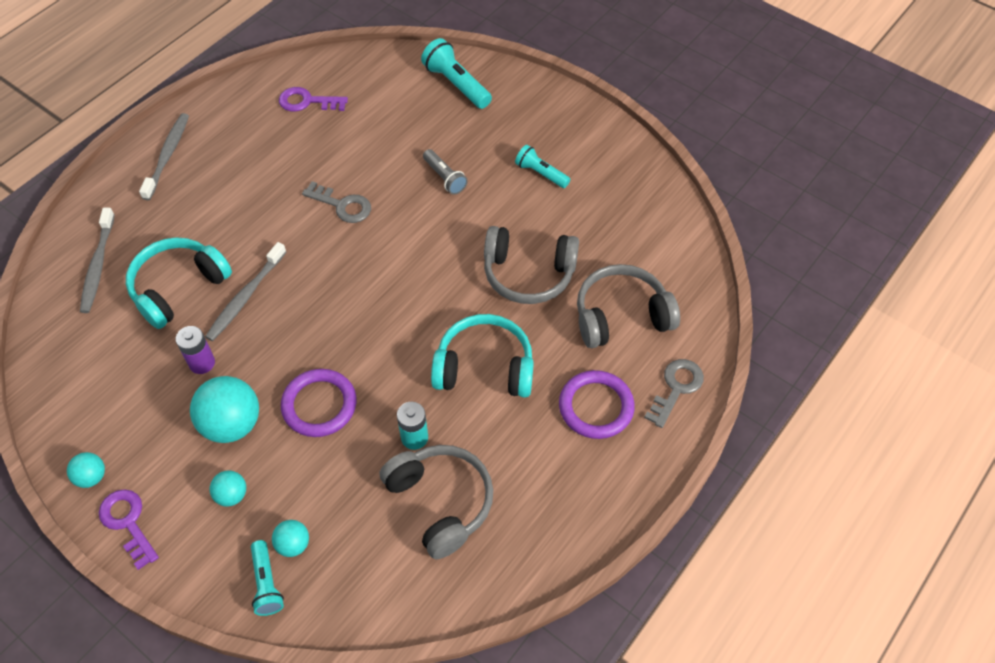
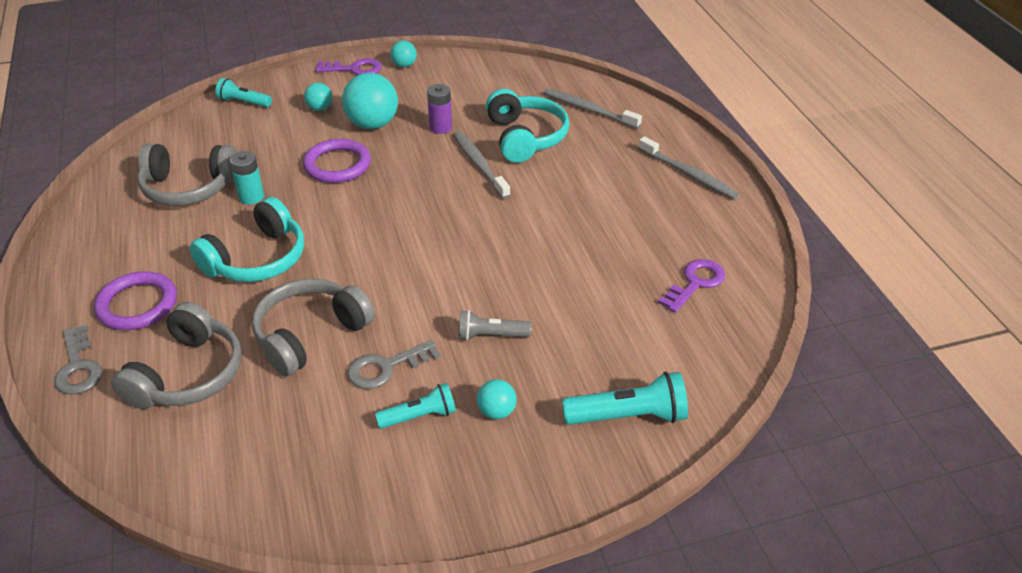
camera: 125 degrees right, 15 degrees down
(293, 544) = (253, 119): turquoise ball -> turquoise ball (496, 412)
(342, 205) = (524, 251): grey key -> grey key (386, 367)

